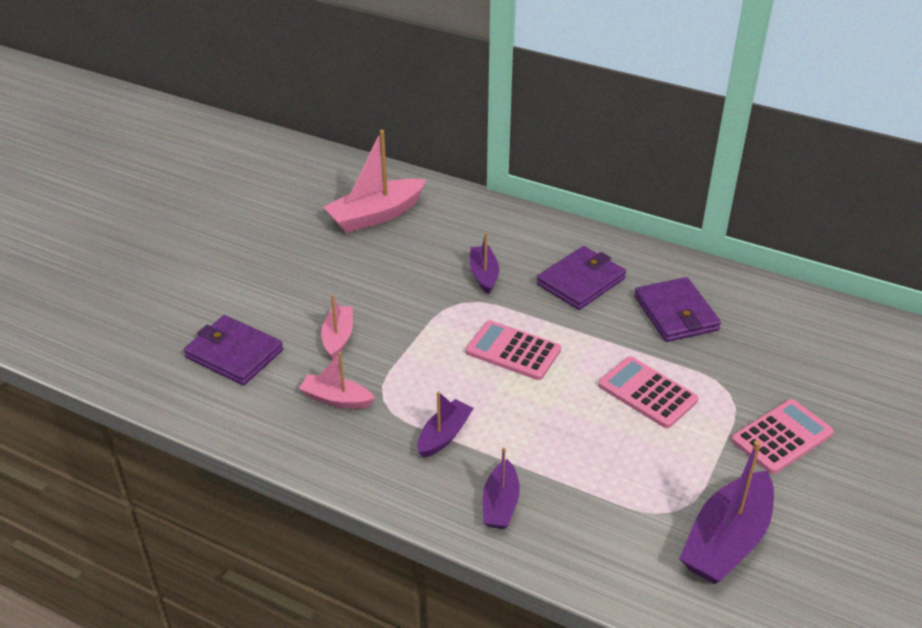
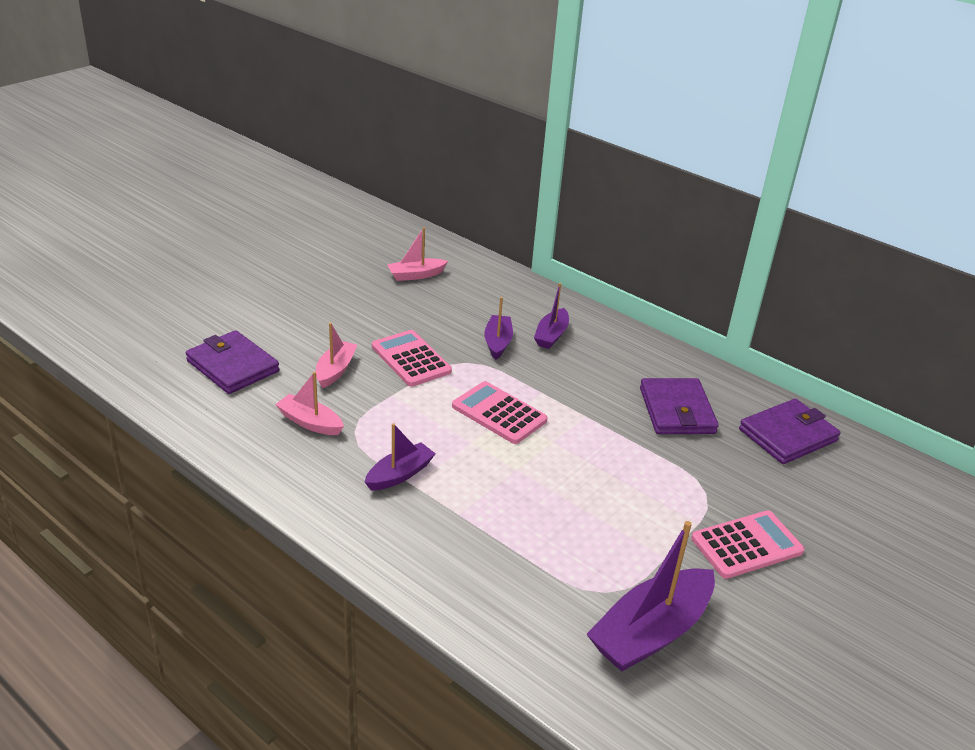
camera: 10 degrees right, 5 degrees down
(376, 215) = (416, 275): pink boat -> pink boat, size x0.58
(500, 504) = (429, 548): purple boat -> purple boat (551, 335)
(581, 281) = (591, 365): purple wallet -> purple wallet (787, 435)
(647, 393) = (620, 476): pink calculator -> pink calculator (411, 359)

